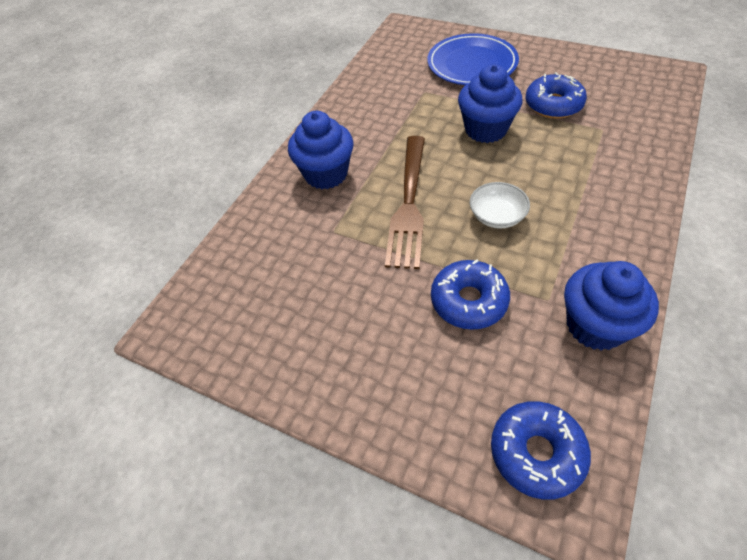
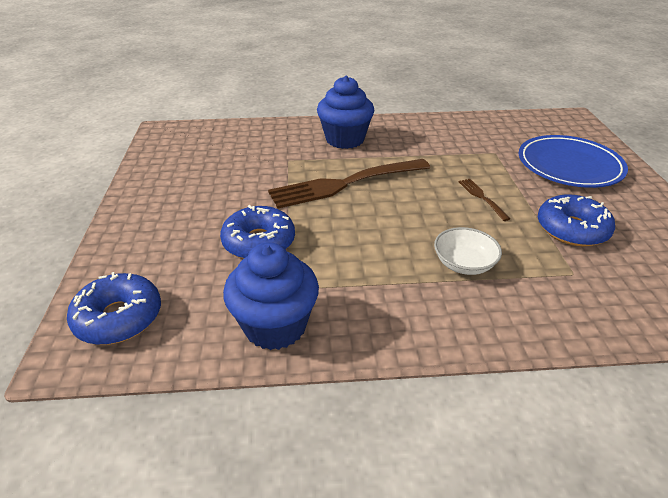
camera: 55 degrees right, 15 degrees down
(485, 129) = (482, 197): blue cupcake -> brown fork
(497, 216) = (370, 232): white bowl -> white bowl (464, 264)

